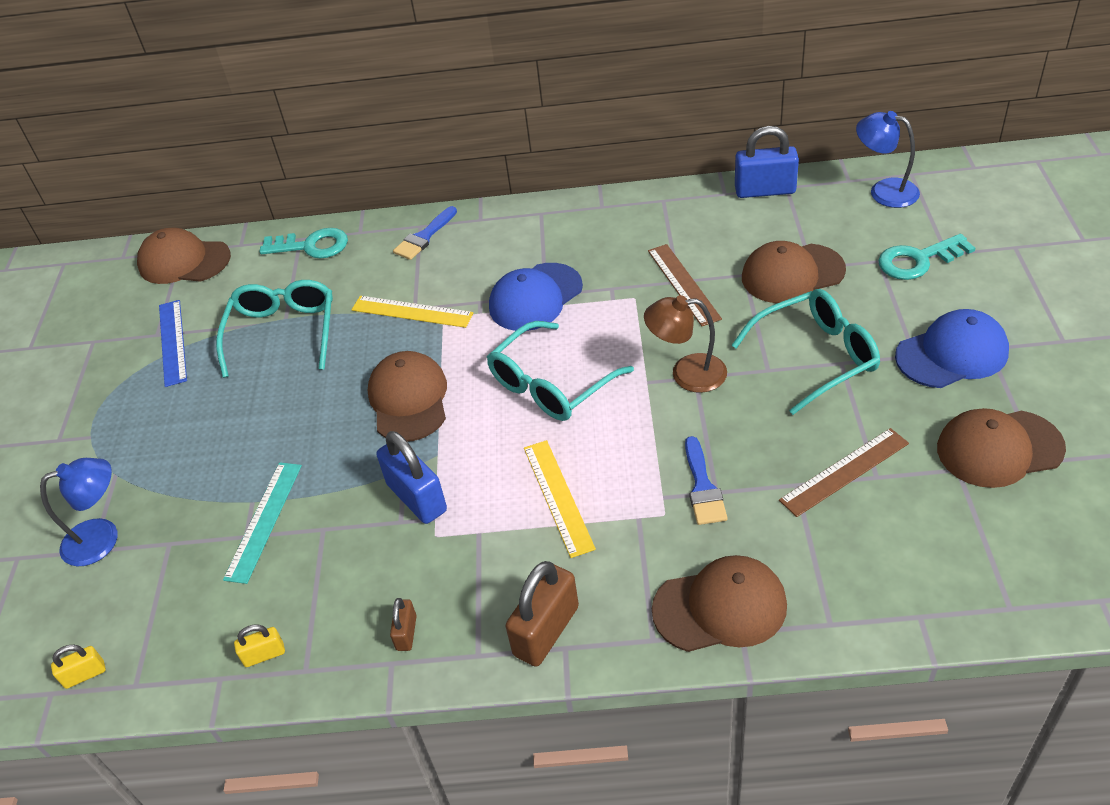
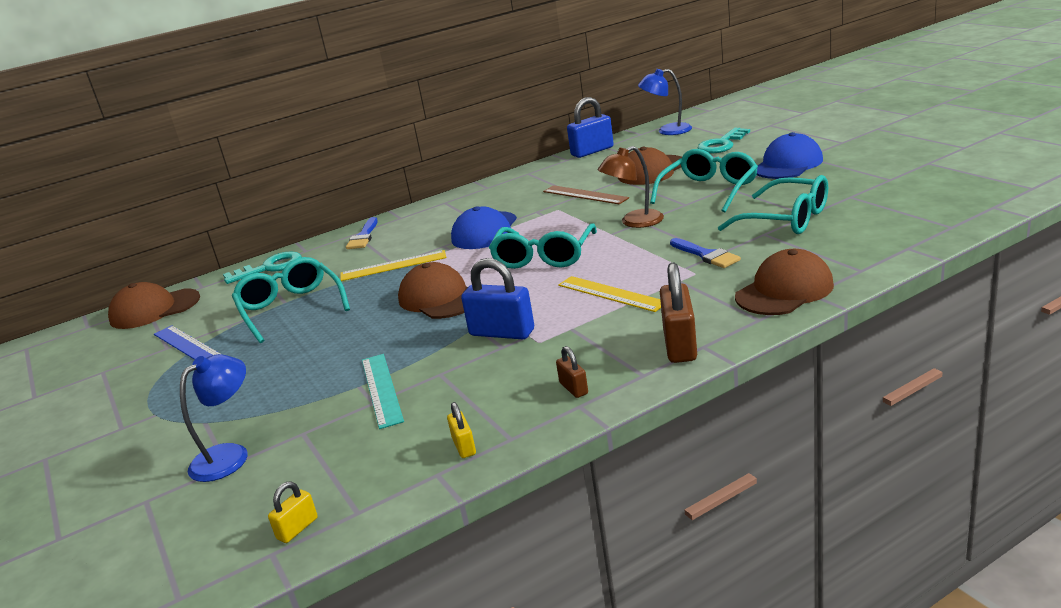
camera: 30 degrees left, 20 degrees down
(264, 655) = (464, 446): yellow padlock -> yellow padlock turned 60 degrees counterclockwise
(844, 471) = (786, 219): brown ruler -> turquoise glasses
(999, 448) = (862, 183): brown cap -> none

